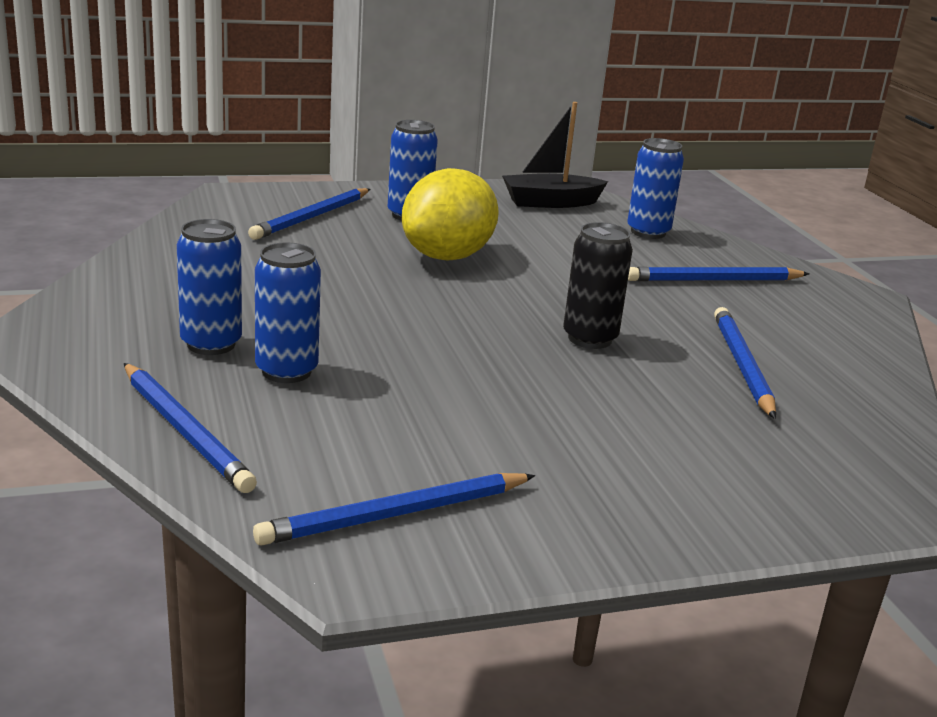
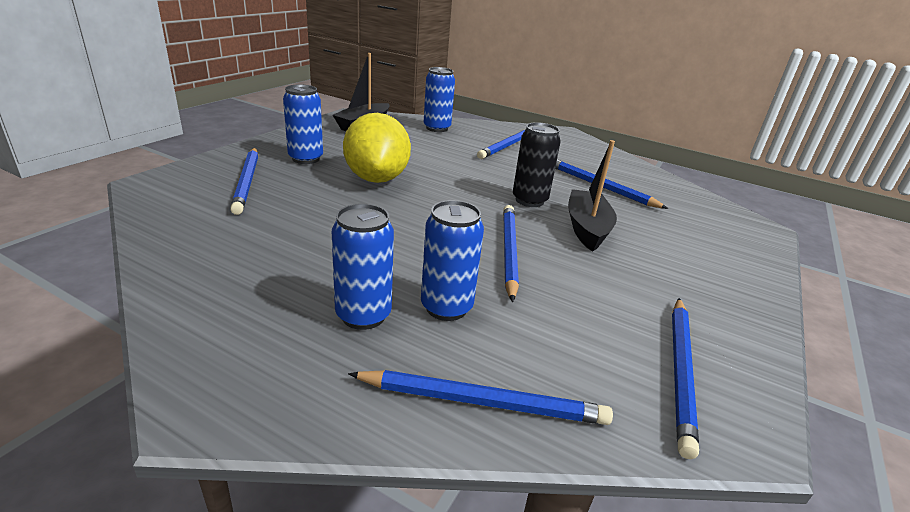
camera: 45 degrees left, 5 degrees up
(446, 365) = (509, 252): none -> blue pencil
(598, 389) = (587, 228): none -> black boat

